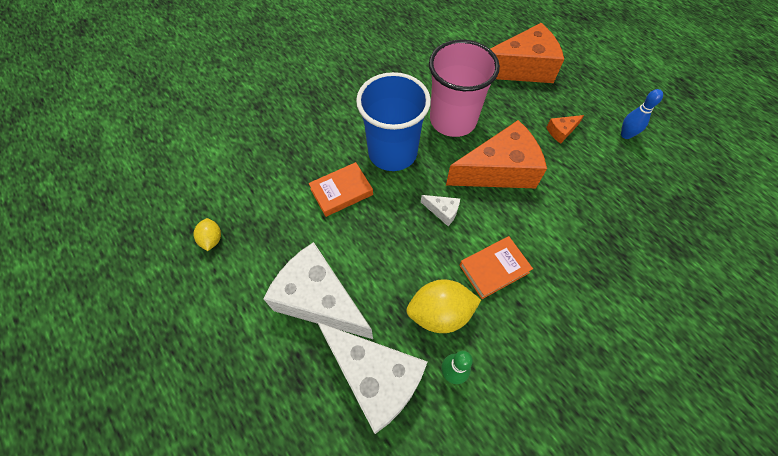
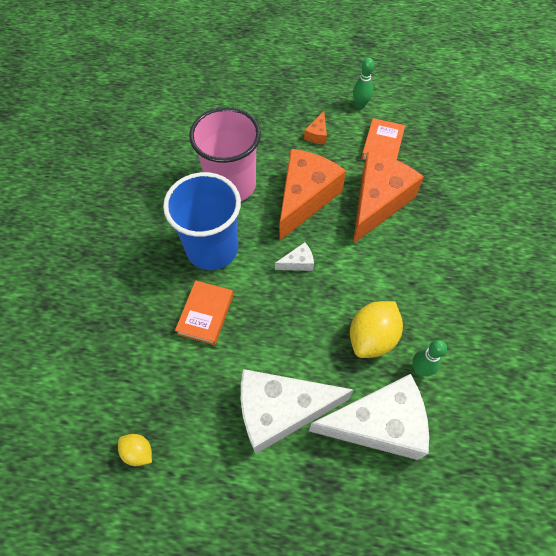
camera: 45 degrees left, 0 degrees up
(494, 269) = (373, 273): orange book -> orange book (382, 145)
(522, 68) = (240, 104): orange cheese -> orange cheese (378, 202)
(625, 135) = (360, 105): blue bowling pin -> green bowling pin

